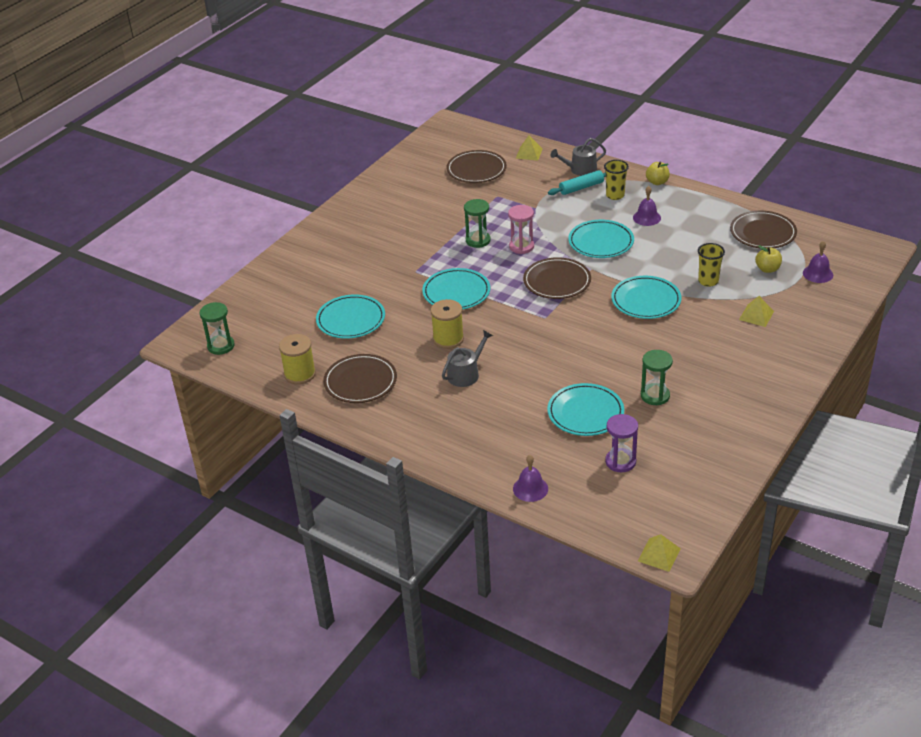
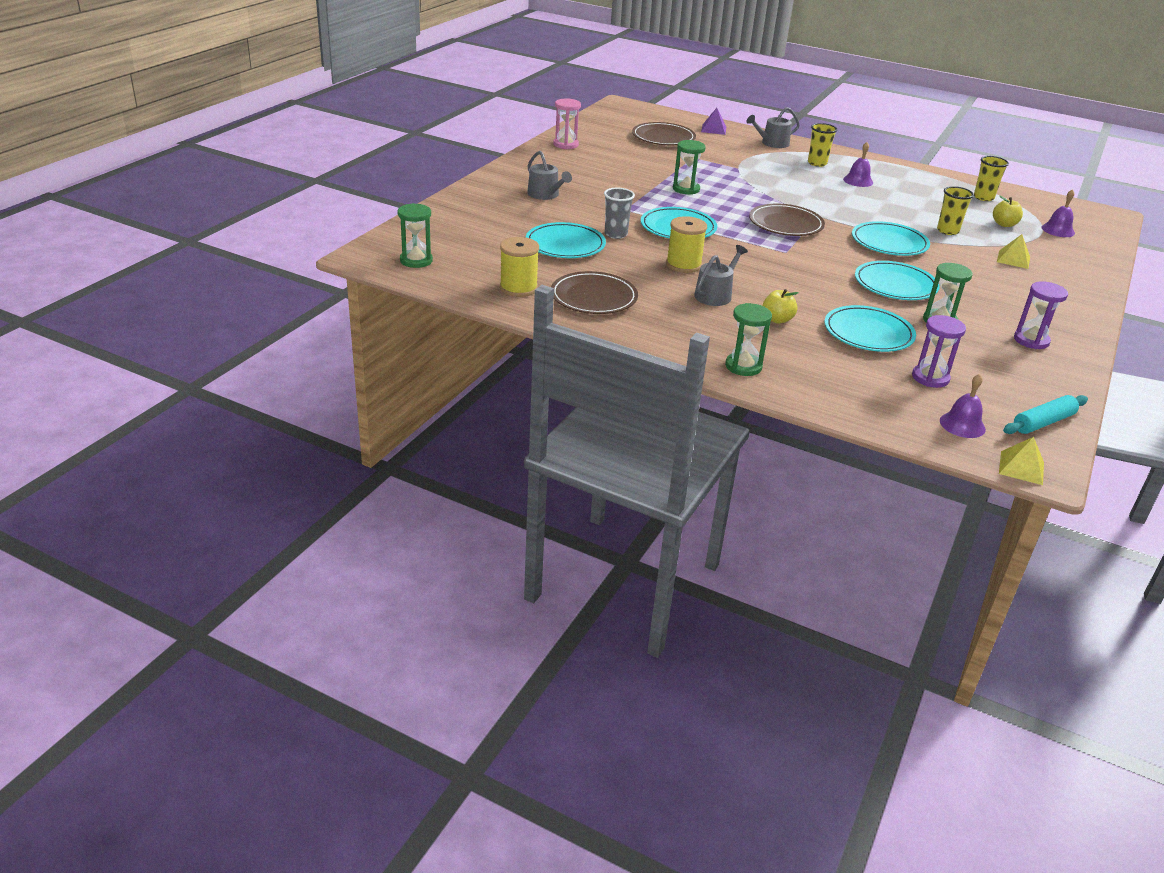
camera: 10 degrees left, 5 degrees down
(348, 257) = (545, 195): none -> grey watering can
(398, 304) = (615, 234): none -> grey cup
(465, 454) = (743, 366): none -> green hourglass
(521, 246) = (735, 196): pink hourglass -> pink hourglass (565, 144)
(529, 153) = (713, 129): yellow pyramid -> purple pyramid
(530, 488) = (835, 400): purple bell -> purple bell (962, 425)
(581, 187) = (779, 156): turquoise rolling pin -> turquoise rolling pin (1043, 422)
(601, 242) = (819, 196): turquoise plate -> turquoise plate (895, 285)
(657, 182) = (855, 156): yellow apple -> yellow apple (777, 319)
(729, 415) = (1031, 340): none -> purple hourglass
(763, 233) = (983, 197): brown plate -> yellow cup

